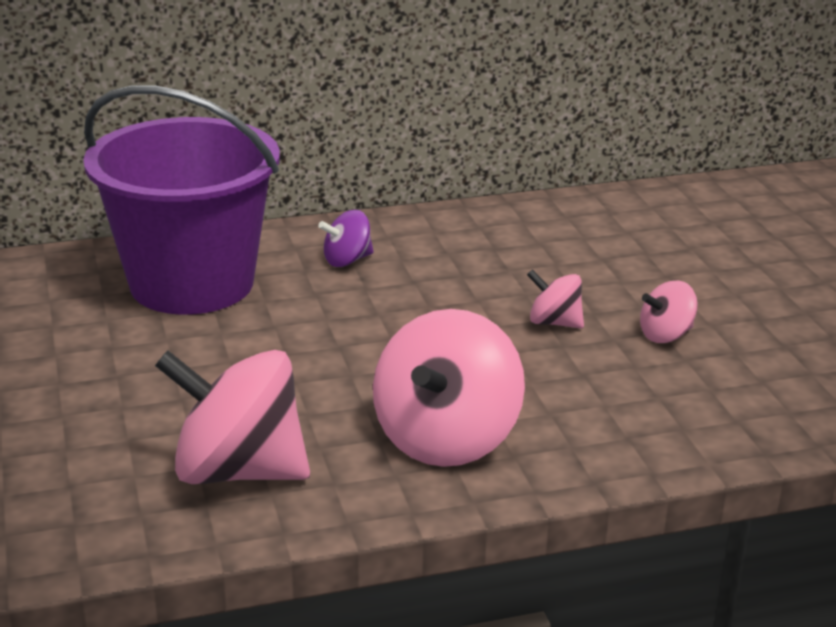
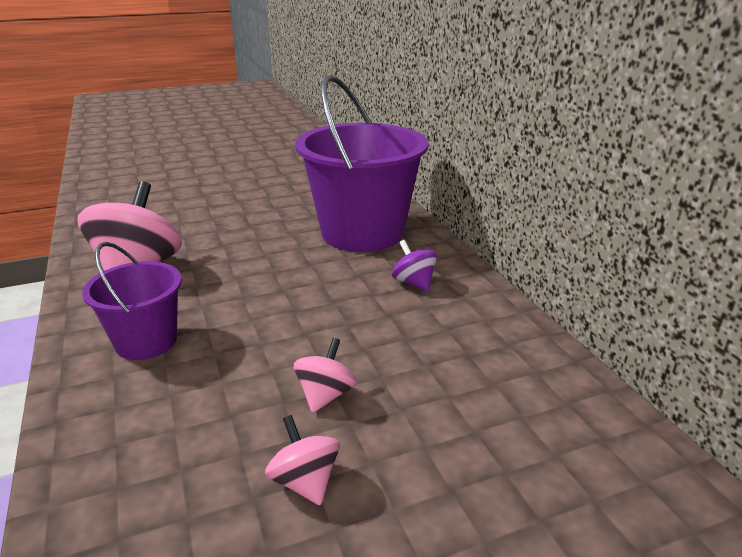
camera: 85 degrees right, 0 degrees up
(446, 439) = (146, 341): pink spinning top -> purple bucket

